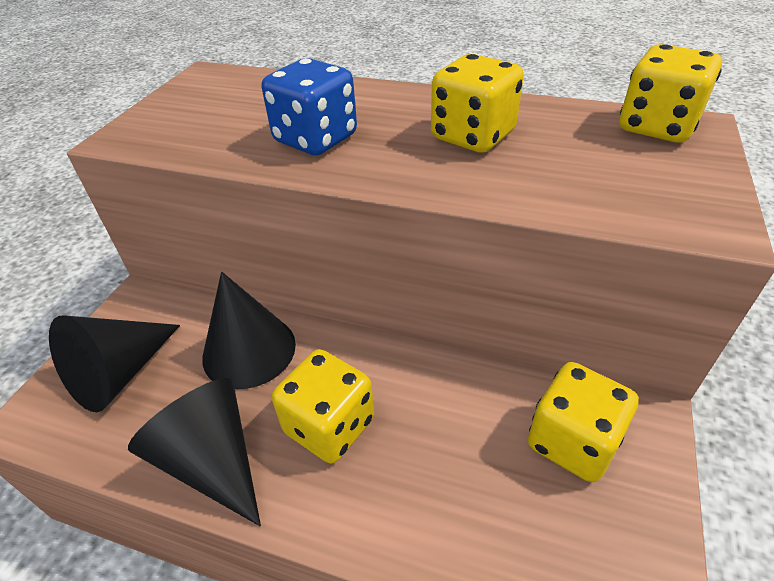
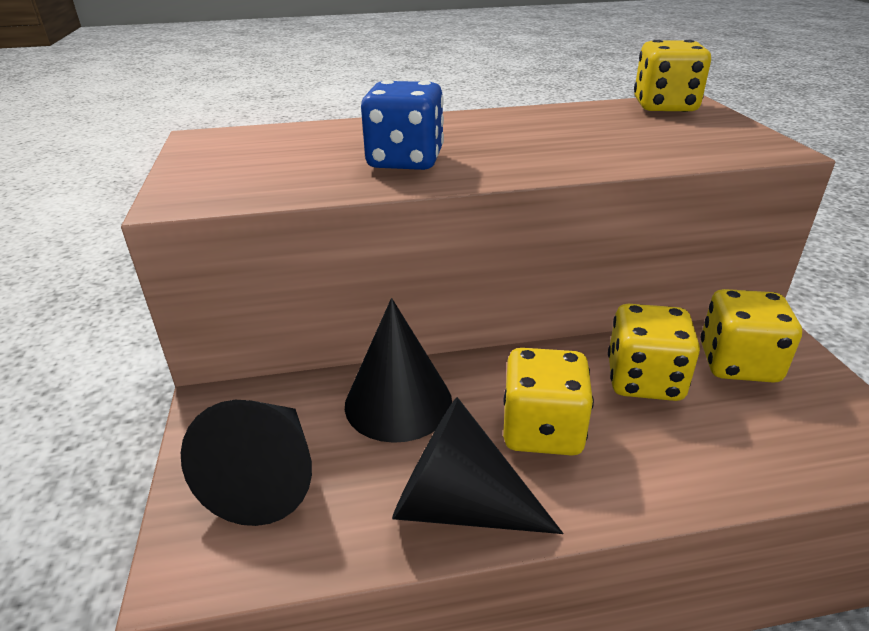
camera: 30 degrees left, 10 degrees down
(472, 136) = (541, 134): yellow dice -> yellow dice (644, 380)

